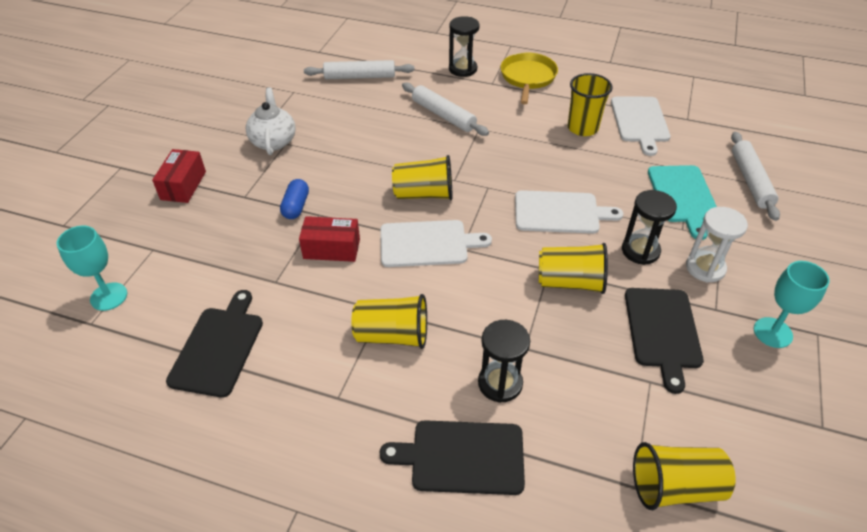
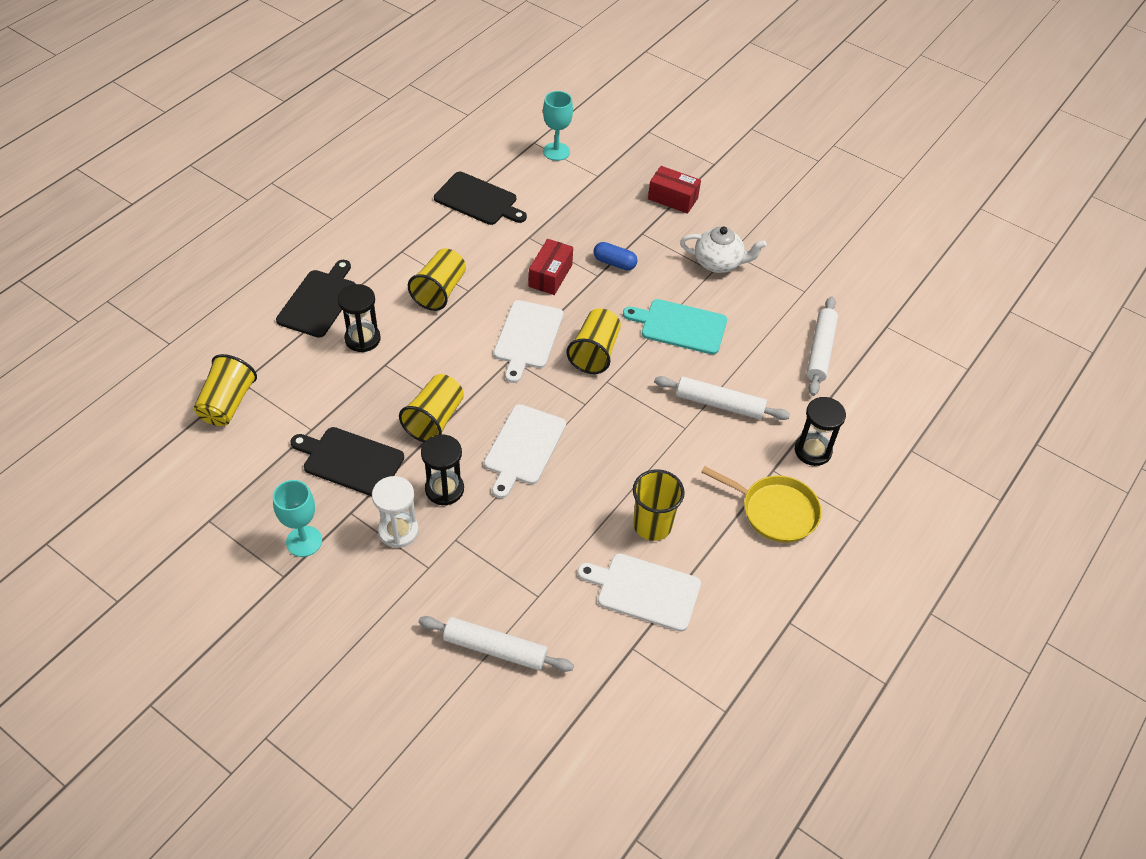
camera: 105 degrees right, 5 degrees up
(443, 115) = (720, 404): white rolling pin -> white rolling pin turned 45 degrees clockwise
(683, 196) = (500, 566): turquoise cutting board -> turquoise cutting board (680, 326)

